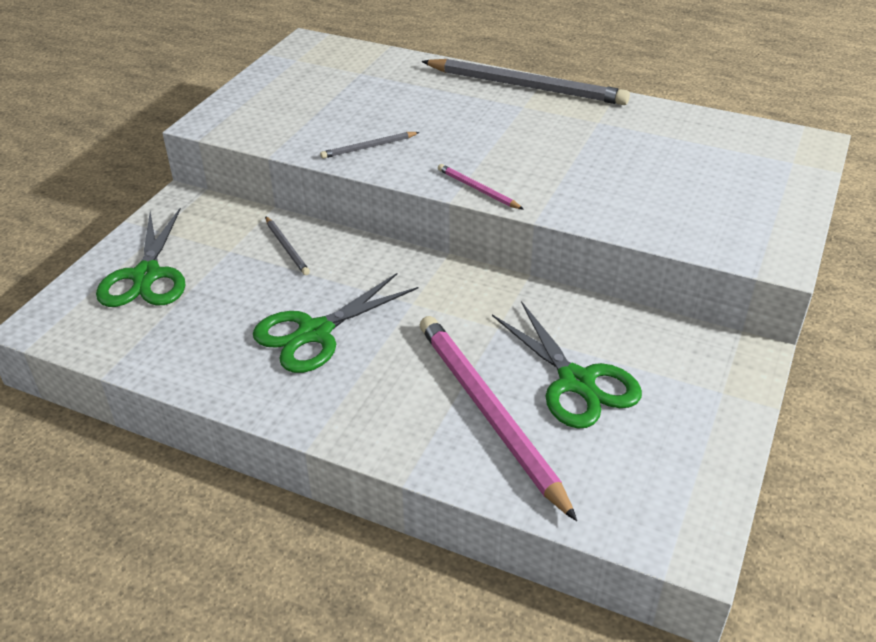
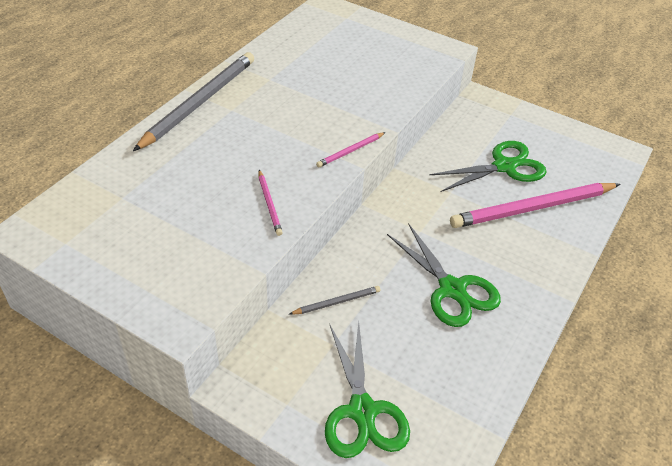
camera: 85 degrees left, 5 degrees up
(147, 276) = (362, 411): green scissors -> green scissors turned 75 degrees clockwise
(369, 147) = (269, 204): grey pencil -> pink pencil

